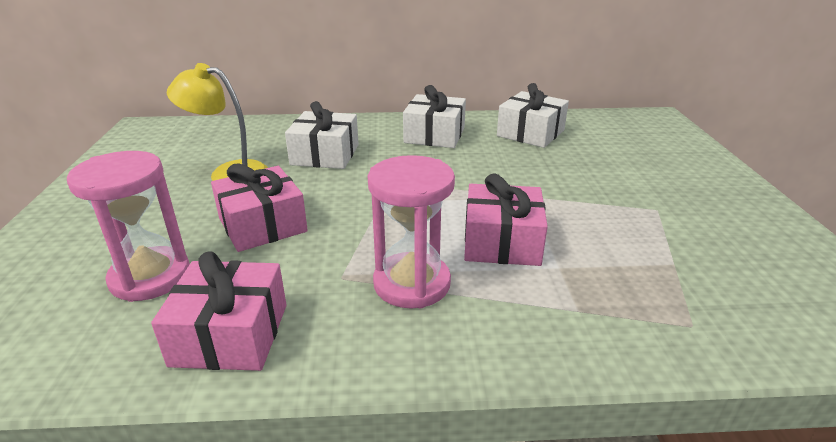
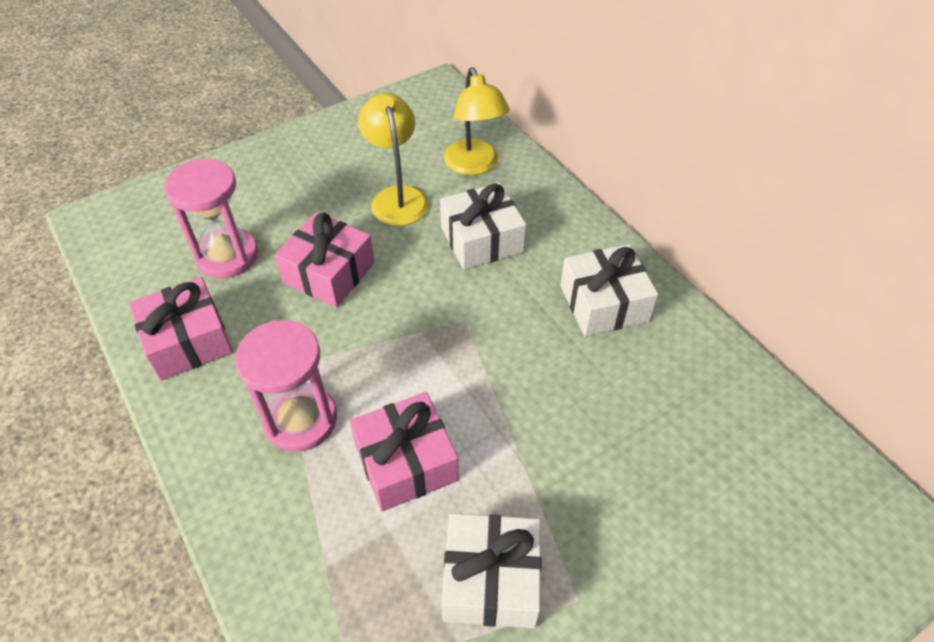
camera: 60 degrees right, 20 degrees up
(249, 137) = (474, 165): none -> yellow lamp
(530, 133) = (695, 395): white gift -> white gift (491, 579)

